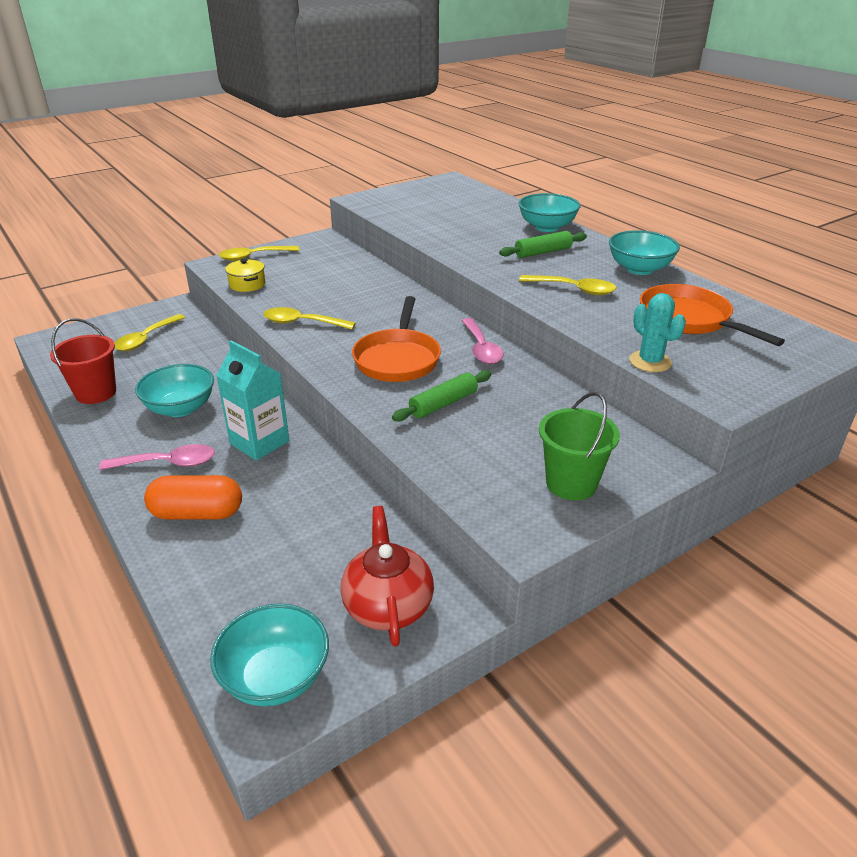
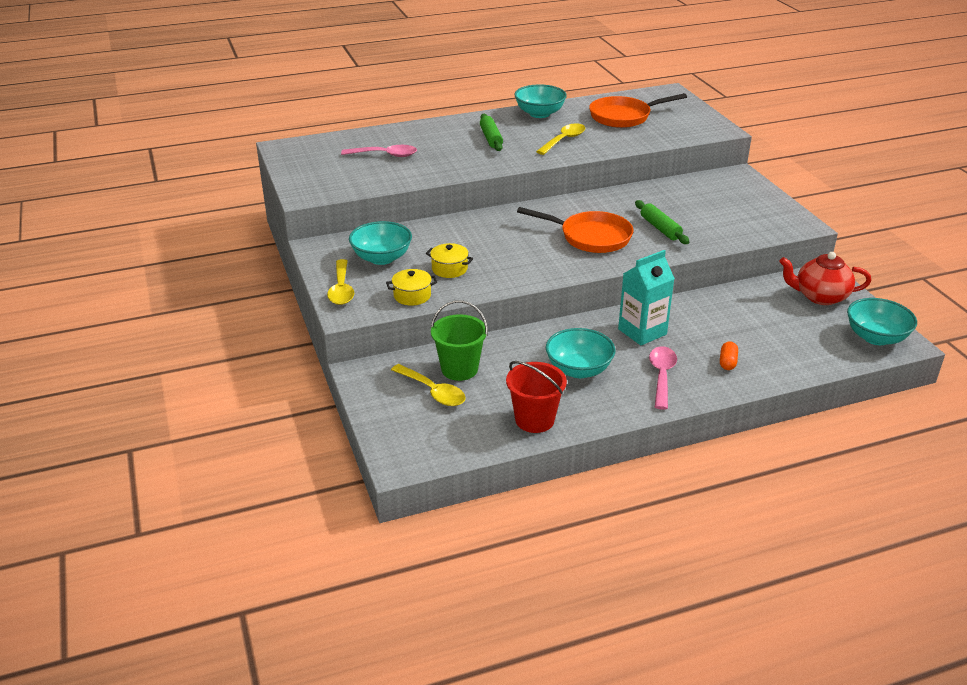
camera: 75 degrees left, 0 degrees up
(197, 513) = (727, 362): orange capsule -> orange capsule, size x0.52
(300, 293) = (449, 269): none -> yellow pot
(302, 323) = (511, 272): yellow spoon -> none
(481, 348) = (587, 204): pink spoon -> pink spoon (385, 155)
(547, 227) = (439, 128): turquoise bowl -> turquoise bowl (381, 258)
(571, 483) = (755, 203): green bucket -> green bucket (459, 369)
(650, 362) = (675, 138): turquoise cactus -> none

